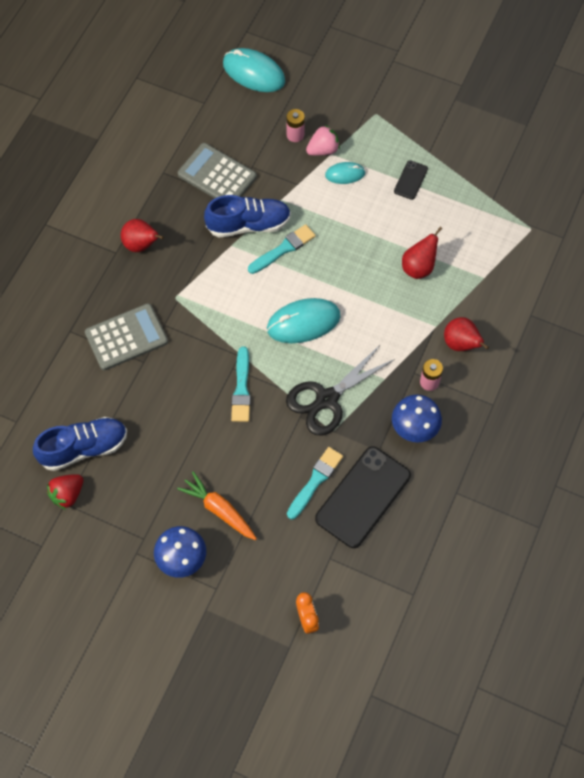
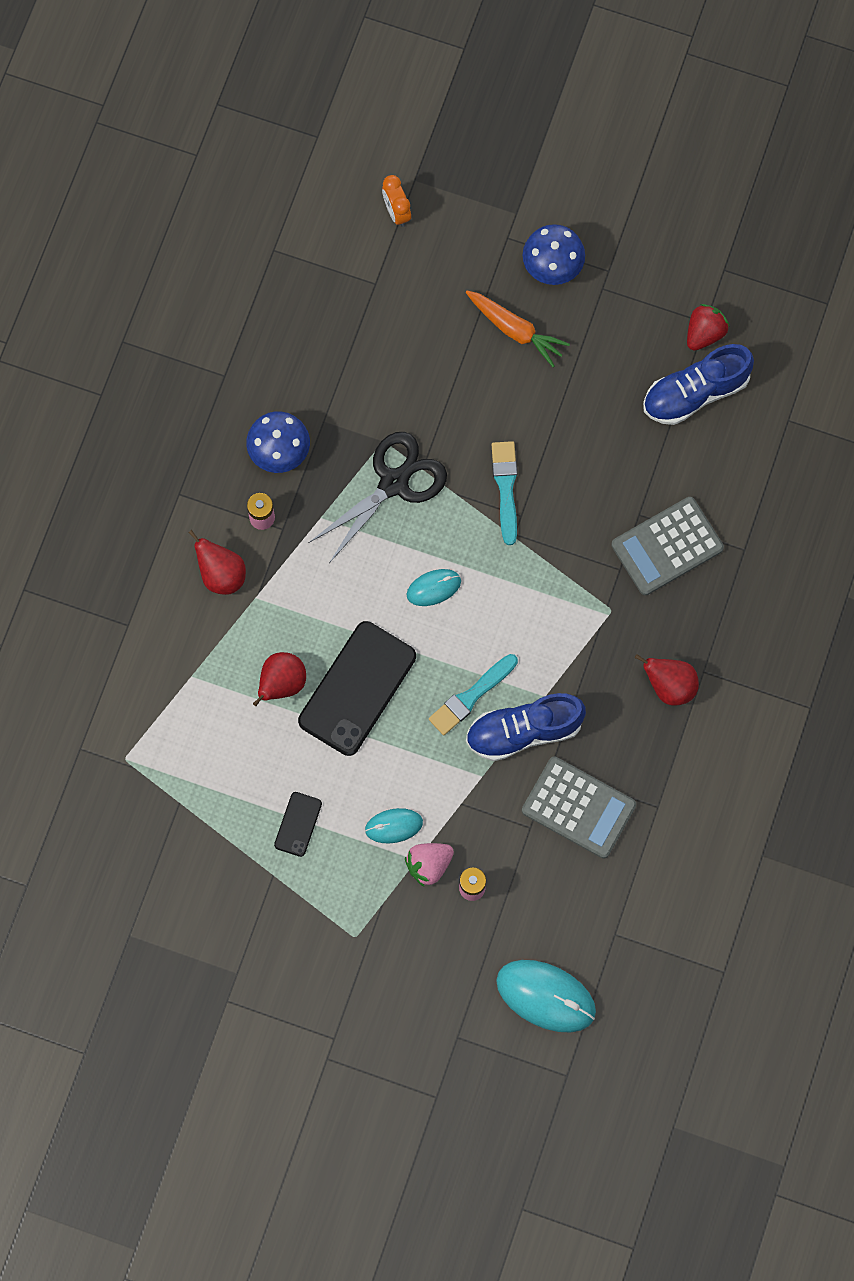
camera: 175 degrees right, 10 degrees up
(303, 322) = (433, 588): turquoise mouse -> turquoise mouse, size x0.56
(315, 481) = (400, 375): turquoise brush -> none
(363, 497) = (340, 360): black phone -> black phone (357, 688)

